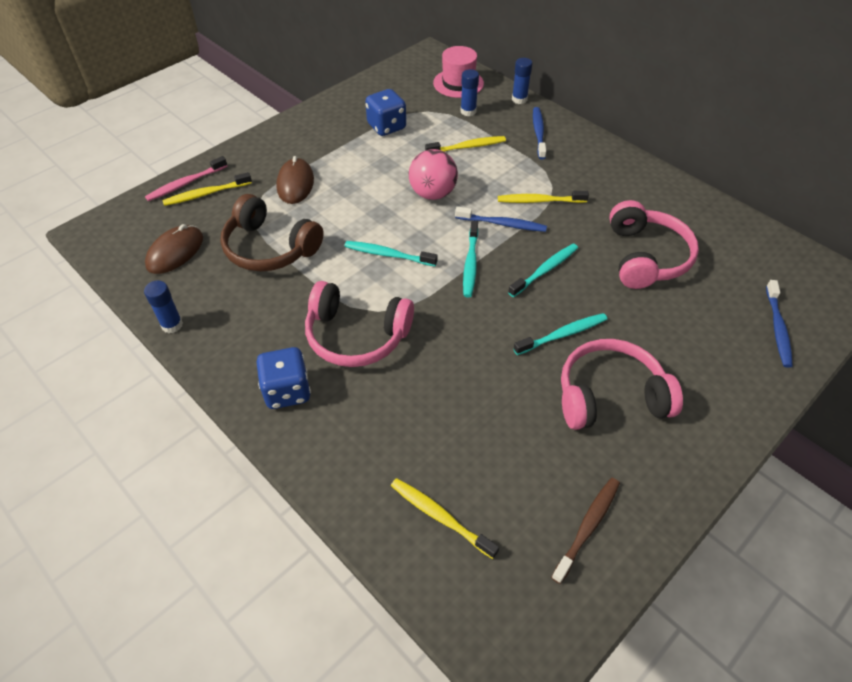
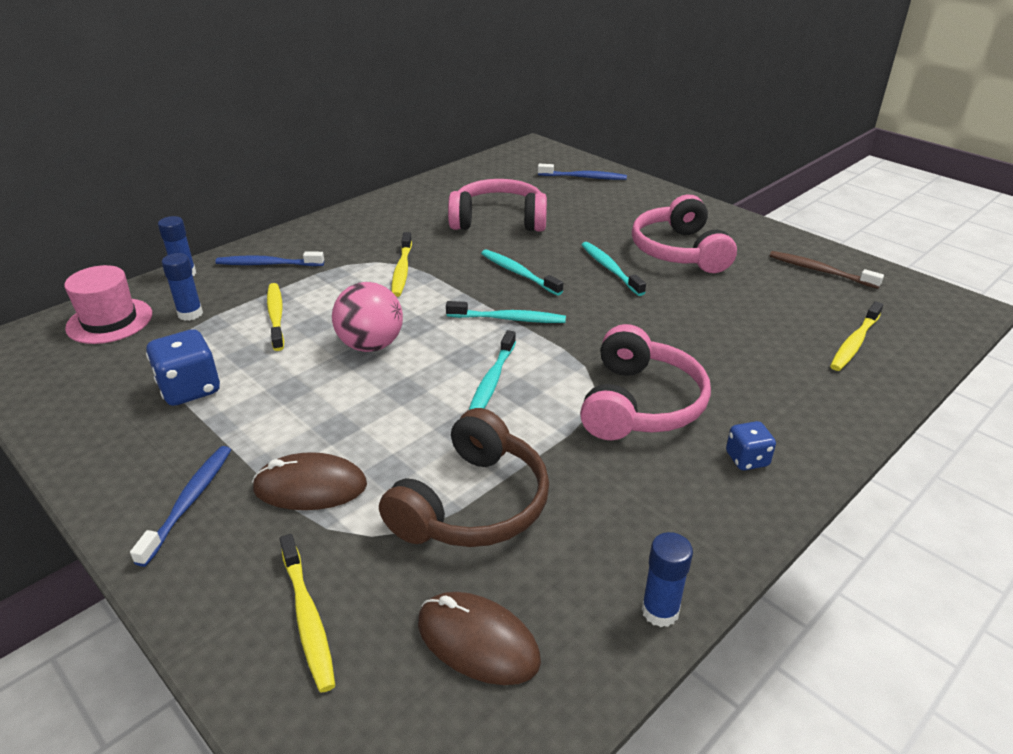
camera: 90 degrees left, 15 degrees down
(185, 183) = (262, 662): pink toothbrush -> none
(287, 391) = (747, 459): blue dice -> blue dice, size x0.60
(502, 224) = (440, 295): blue toothbrush -> blue toothbrush (189, 502)

